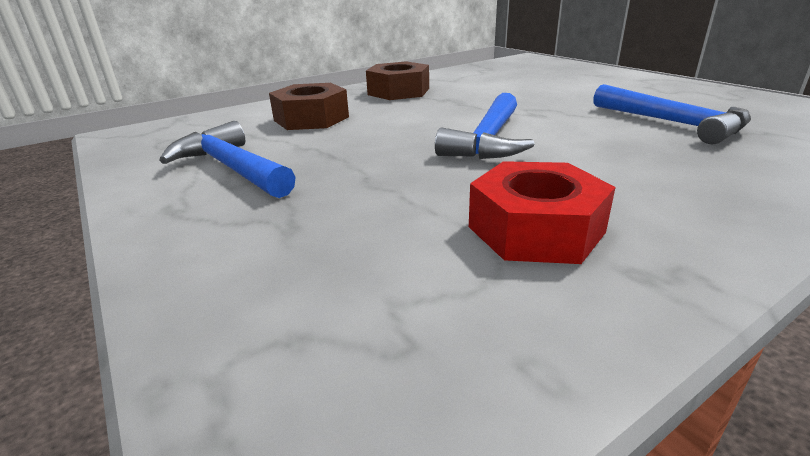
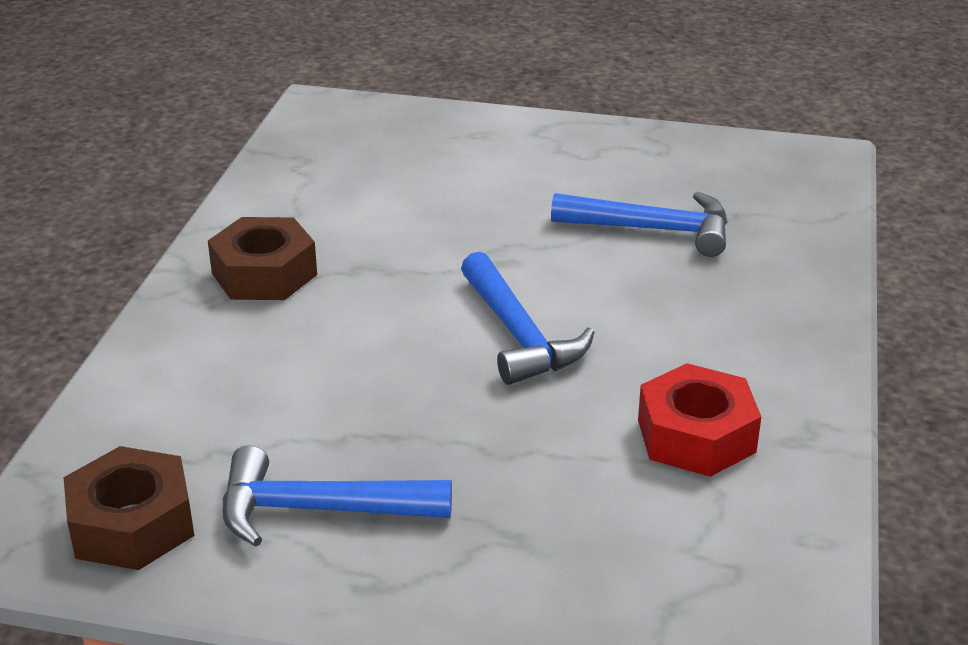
camera: 45 degrees left, 5 degrees up
(311, 118) = (247, 385): brown nut -> brown nut (132, 524)

